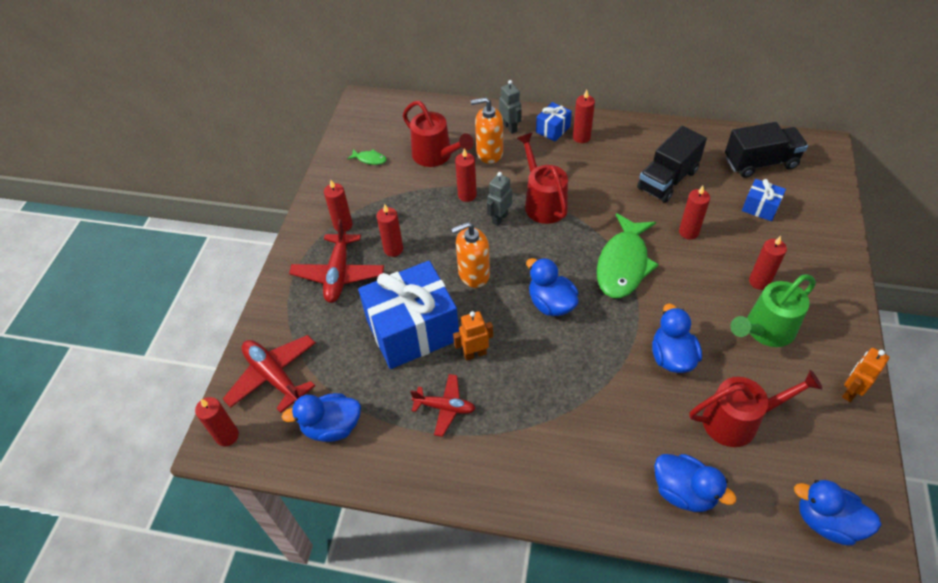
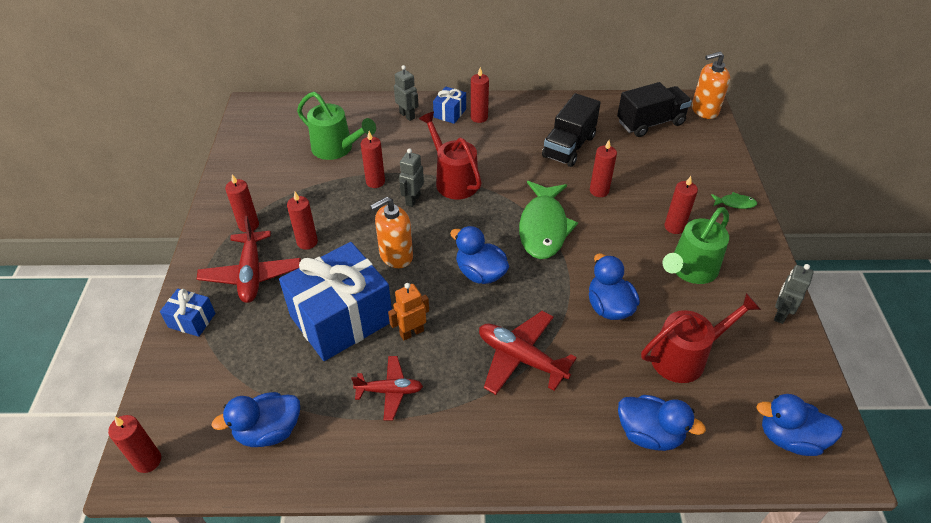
camera: 15 degrees left, 5 degrees down
(274, 376) = (194, 389): red plane -> red plane (521, 358)
(370, 159) = (267, 159): green fish -> green fish (735, 203)
(436, 156) = (337, 149): red watering can -> green watering can
(489, 153) = (391, 140): orange soap dispenser -> orange soap dispenser (704, 110)
(760, 207) = (659, 162): blue gift -> blue gift (192, 320)
(850, 391) = (780, 314): orange robot -> grey robot

